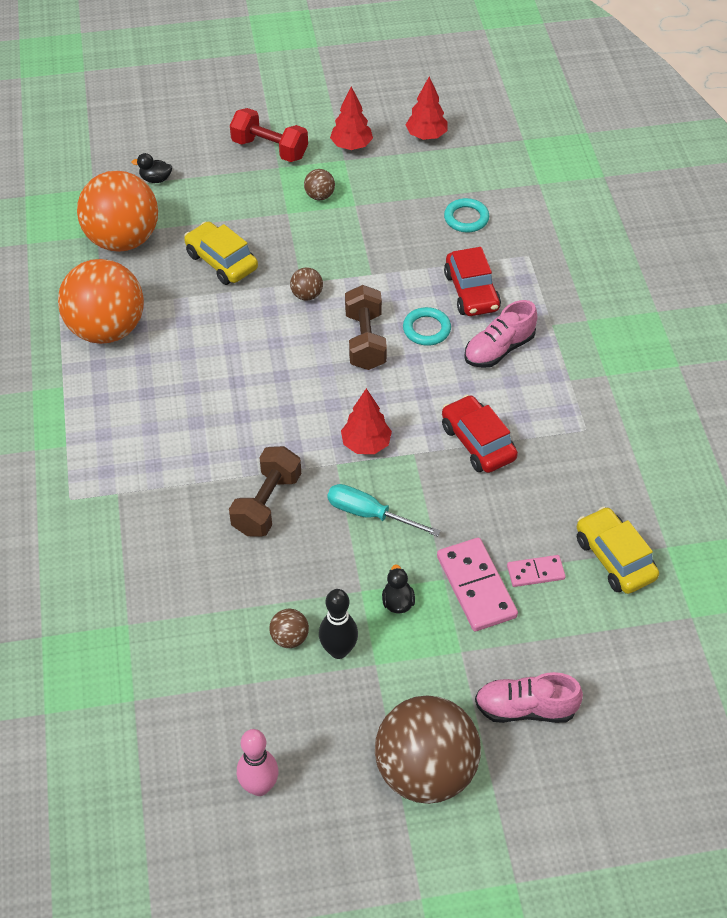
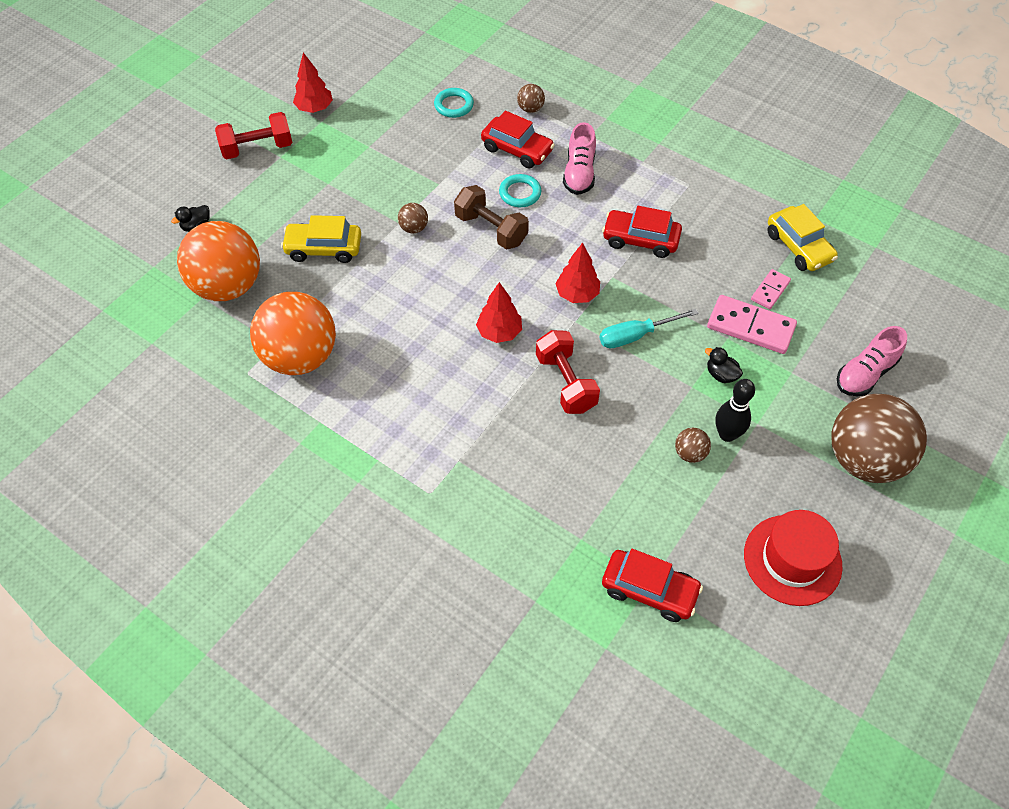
camera: 45 degrees left, 5 degrees up
(126, 704) = (649, 590): none -> red car
(259, 786) = (792, 560): pink bowling pin -> red hat
(266, 504) = (565, 383): brown dumbbell -> red dumbbell
(319, 196) = (336, 156): brown ball -> brown ball (530, 109)
(426, 136) = (358, 69): red tree -> red tree (499, 332)
(614, 558) = (798, 247): yellow car -> yellow car turned 135 degrees counterclockwise

